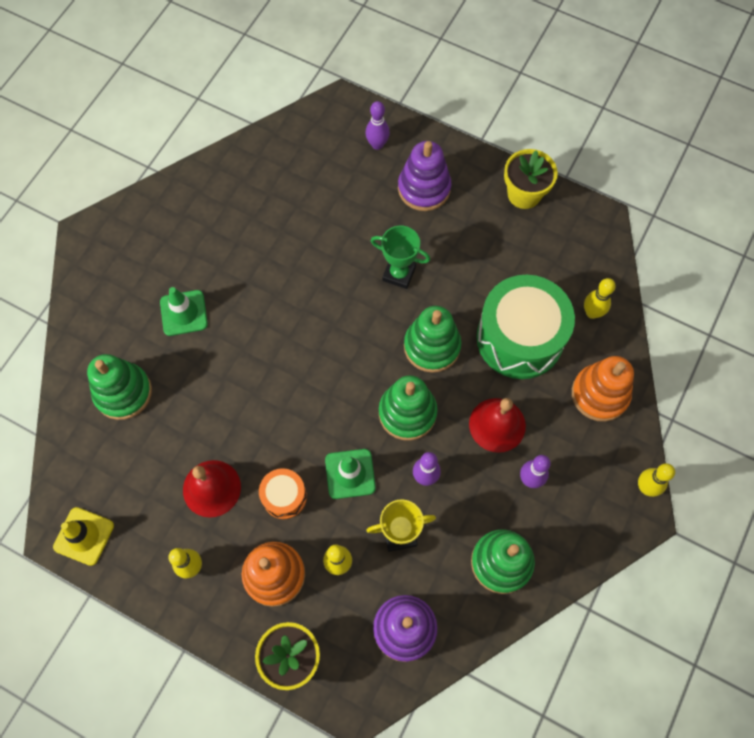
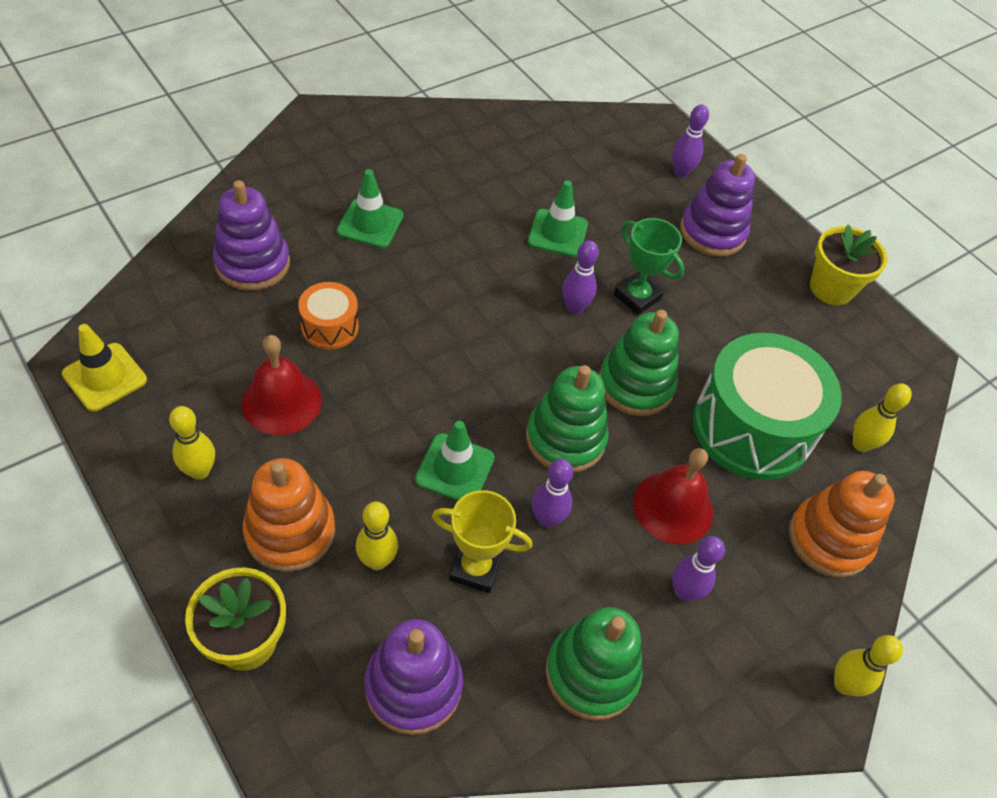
camera: 20 degrees right, 15 degrees down
(123, 392) = (253, 263): green stacking toy -> purple stacking toy
(284, 497) = (359, 453): orange drum -> orange drum (330, 327)
(318, 248) = (557, 233): none -> green traffic cone
(362, 306) = (574, 308): none -> purple bowling pin

